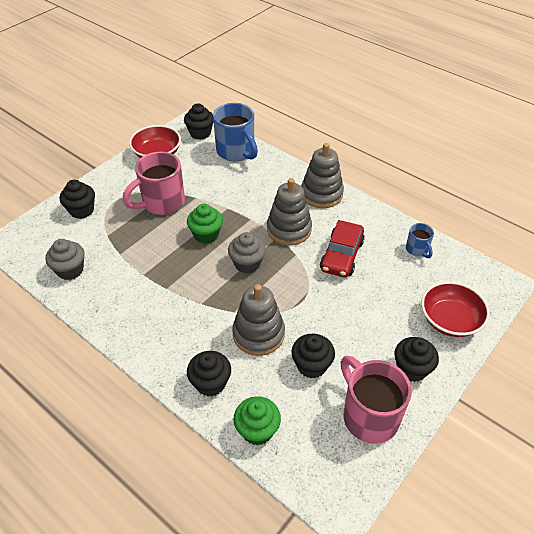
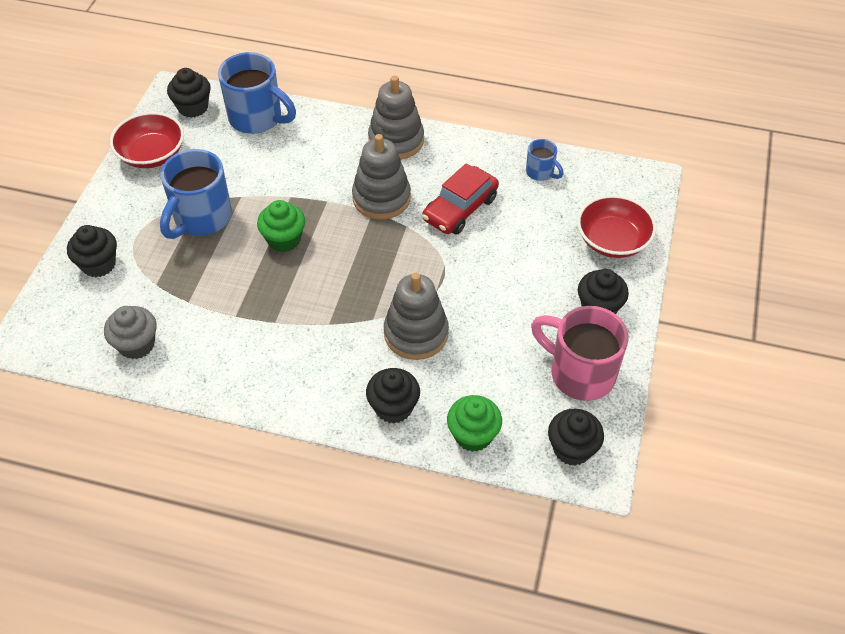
camera: 25 degrees left, 5 degrees up
(162, 203) = (201, 218): pink mug -> blue mug
(247, 263) = (355, 257): grey cupcake -> none
(311, 365) = (493, 345): black cupcake -> black cupcake (572, 449)
(341, 255) = (460, 209): red car -> red car turned 45 degrees clockwise

